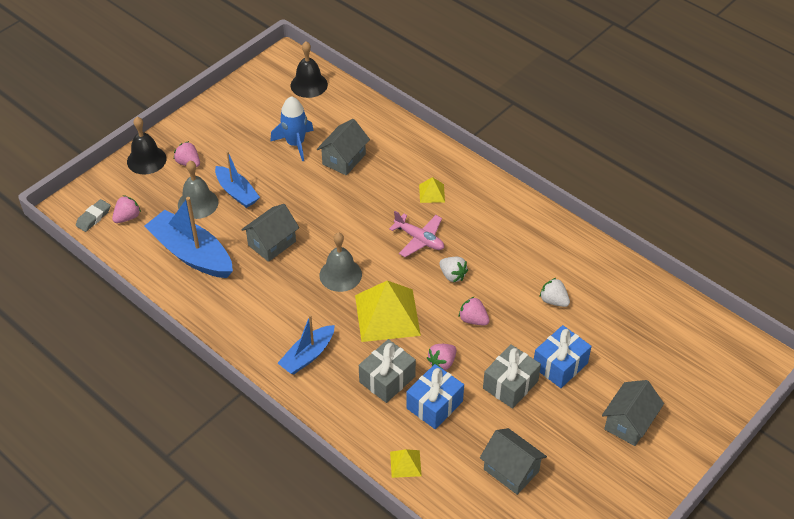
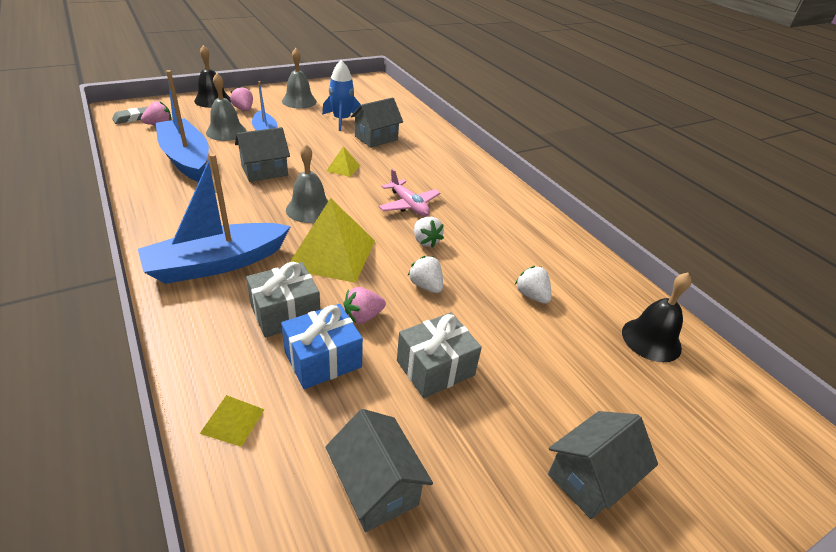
camera: 15 degrees right, 10 degrees down
(233, 128) = (299, 101): none -> grey bell
(307, 355) = (217, 263): blue boat -> blue boat, size x1.64
(309, 85) = (380, 95): black bell -> black bell (651, 339)
(431, 193) = (442, 177): yellow pyramid -> yellow pyramid (343, 168)
(473, 319) = (426, 286): pink strawberry -> white strawberry
(560, 365) = (512, 366): blue gift -> none

